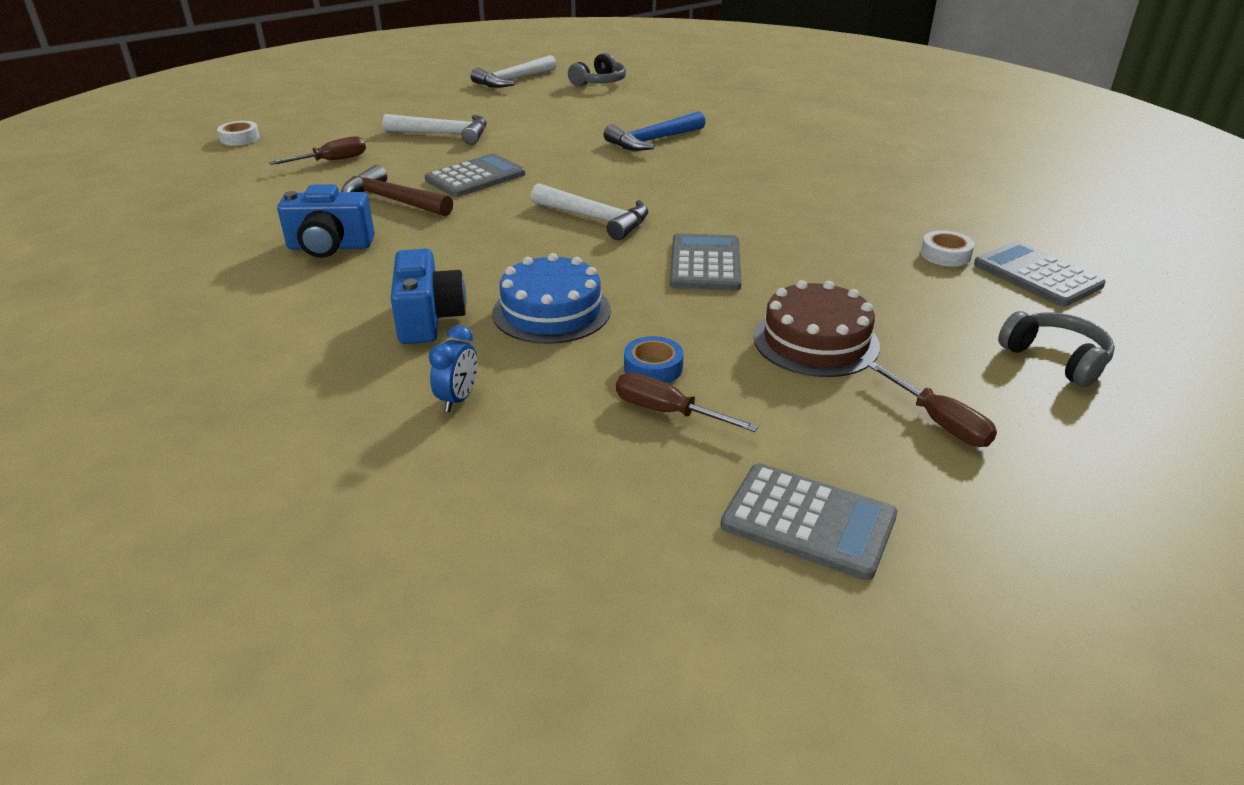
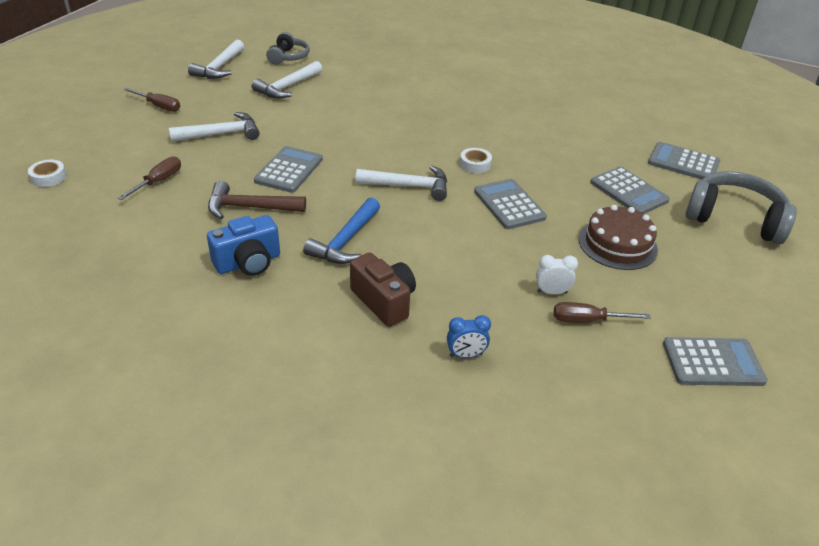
camera: 30 degrees left, 5 degrees up
(428, 319) = (384, 301): blue camera -> brown camera
(458, 399) = (466, 355): blue clock -> blue clock turned 90 degrees clockwise
(551, 311) = (455, 270): blue cake -> none
(566, 107) = (287, 87): none -> white hammer
(653, 141) = (380, 107): blue hammer -> blue hammer (345, 241)
(653, 367) = (552, 292): blue tape -> white clock
(903, 288) = (628, 191): none -> grey calculator
(940, 422) = (718, 278): brown screwdriver -> brown screwdriver (159, 106)
(945, 255) = (629, 160): white tape -> white tape (475, 164)
(1055, 359) = (735, 219): grey headphones -> grey headphones, size x1.70

